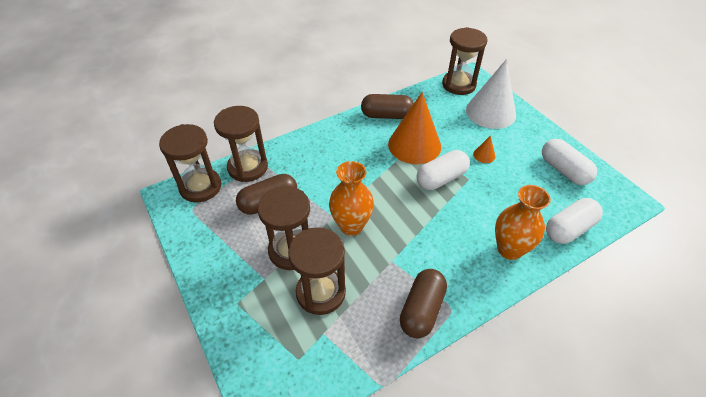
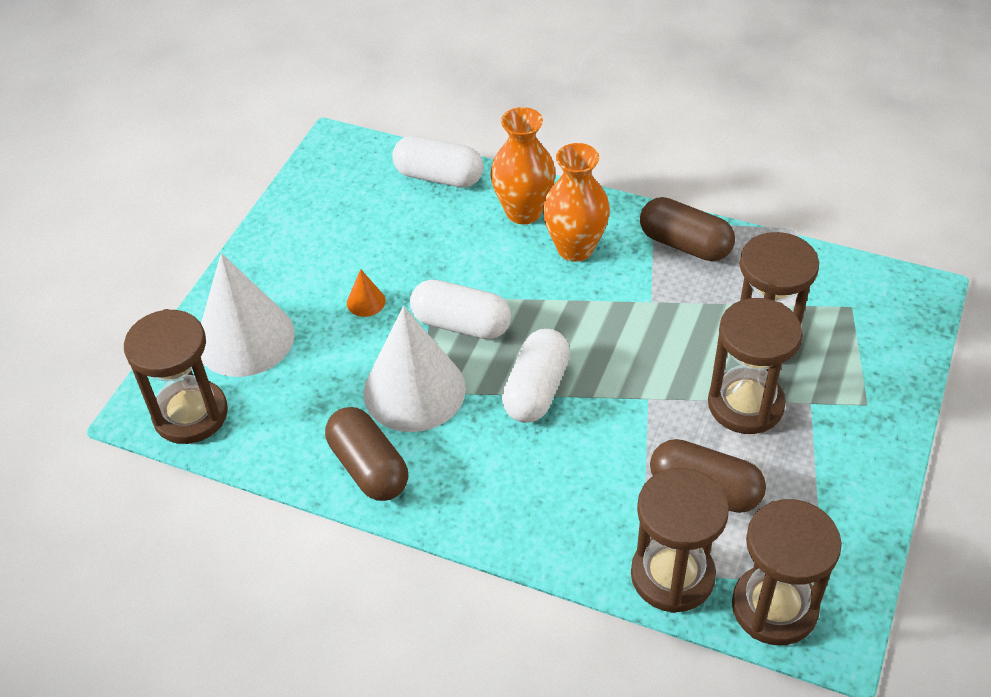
camera: 125 degrees left, 0 degrees up
(351, 226) = (642, 370): orange vase -> orange vase (575, 248)
(414, 145) = (414, 390): orange cone -> white cone
(422, 310) = (685, 244): brown capsule -> brown capsule turned 45 degrees clockwise
(563, 170) = (327, 213): white capsule -> white capsule (536, 389)

